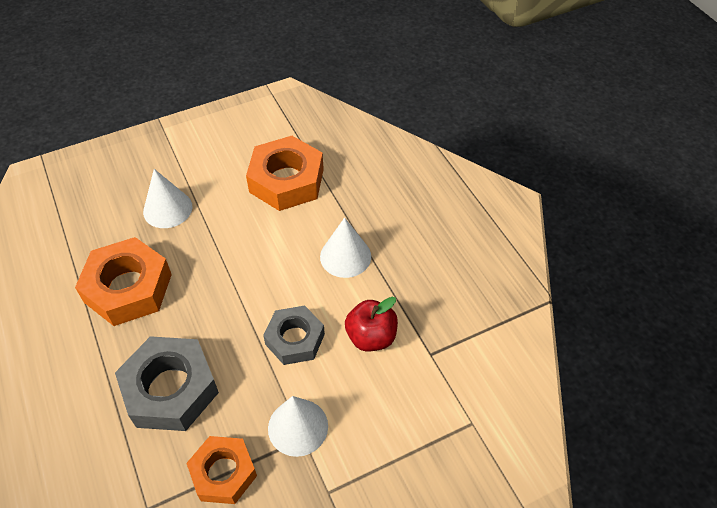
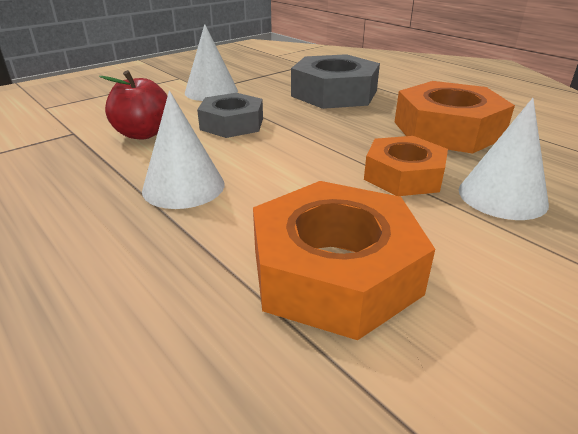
camera: 165 degrees right, 20 degrees down
(223, 473) = (262, 75): orange nut -> orange nut (403, 175)

